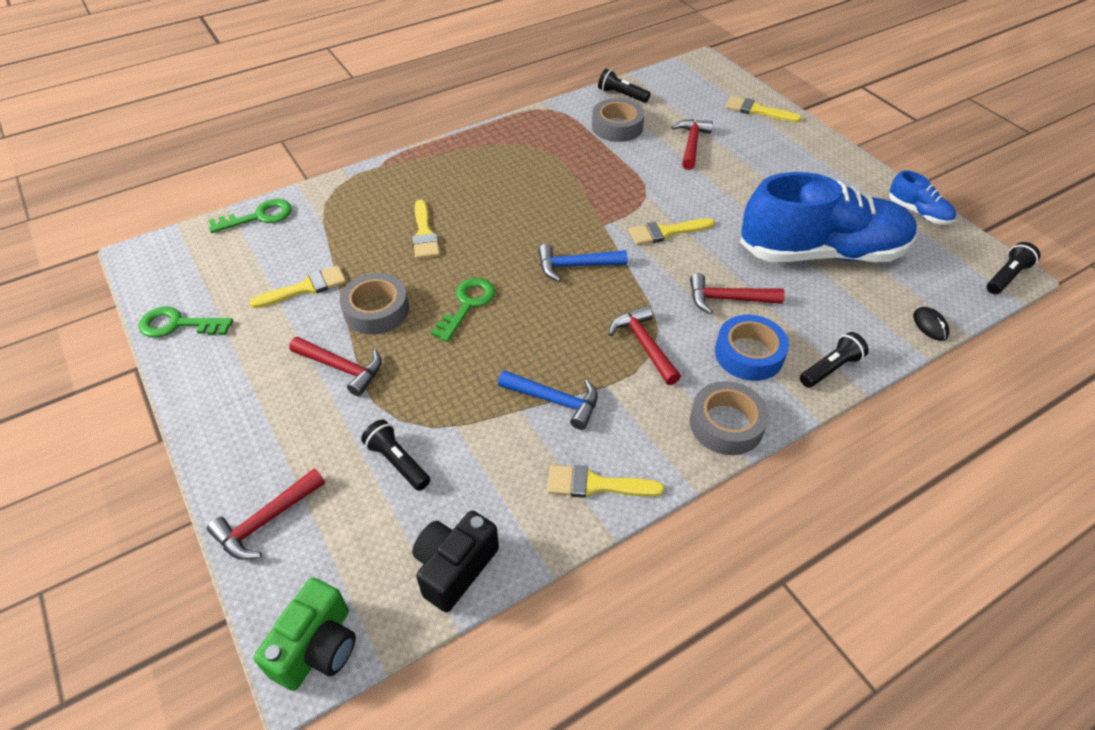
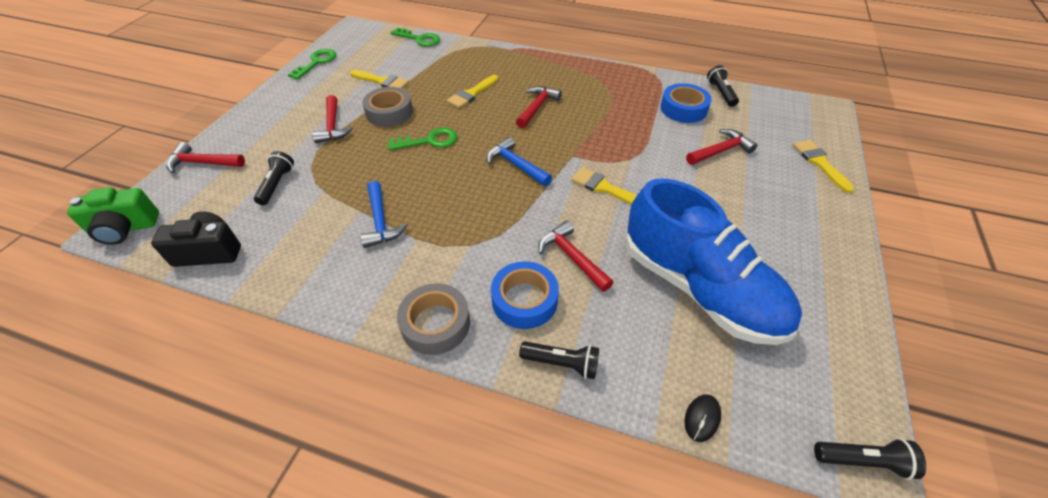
camera: 50 degrees right, 0 degrees up
(178, 324) = (317, 62): green key -> green key turned 60 degrees clockwise
(596, 484) = (320, 281): yellow brush -> none
(617, 127) = (683, 109): grey tape -> blue tape
(644, 345) = (474, 236): red hammer -> red hammer (537, 107)
(918, 212) = (853, 334): blue shoe -> none

